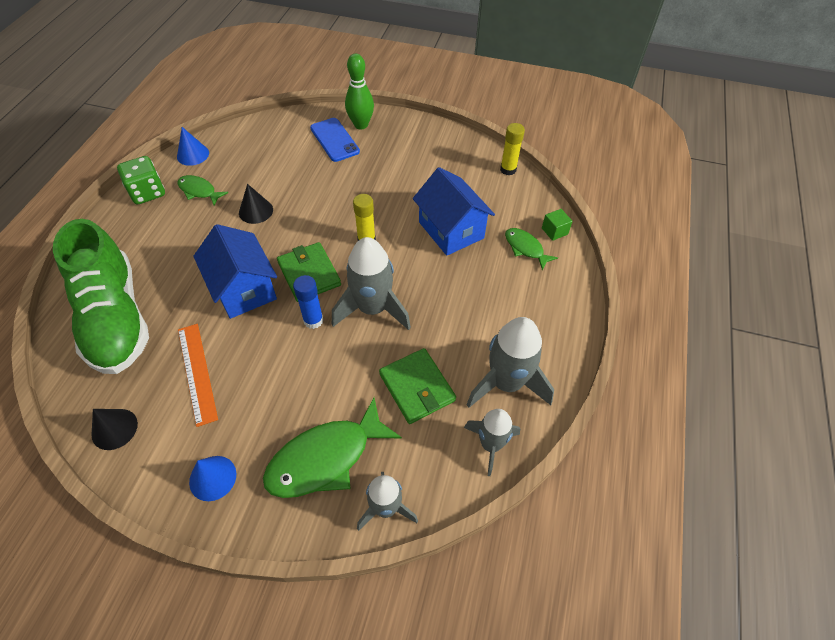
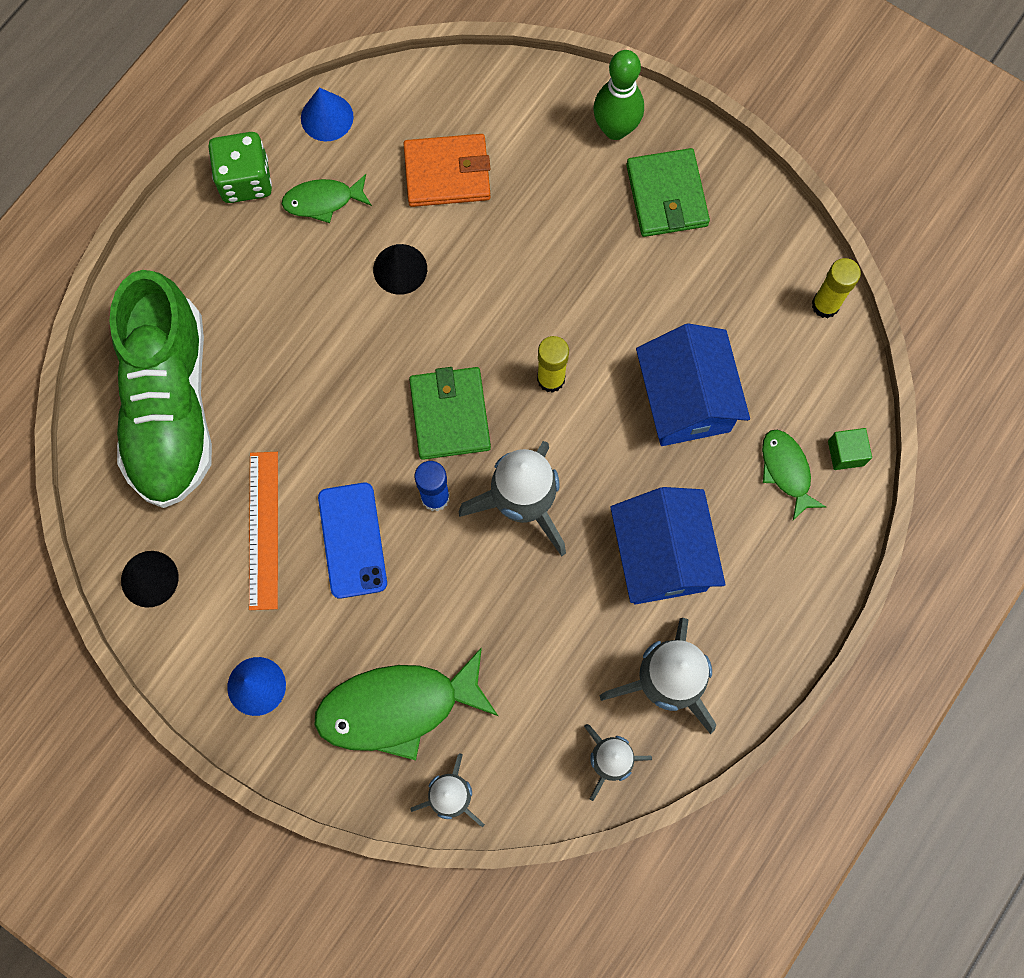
camera: 20 degrees right, 20 degrees up
(199, 191) = (323, 201): green fish -> green fish turned 60 degrees counterclockwise
(243, 289) = (351, 412): blue house -> blue house (661, 556)
(271, 163) = (447, 173): none -> orange wallet
(334, 140) = (561, 151): blue phone -> blue phone (352, 540)
(417, 387) = (543, 648): green wallet -> green wallet (666, 195)

